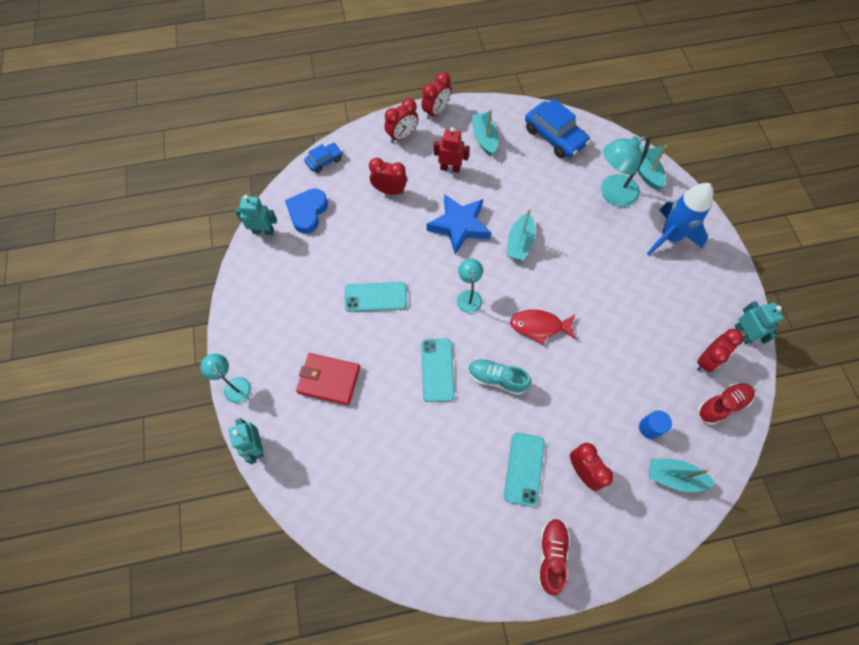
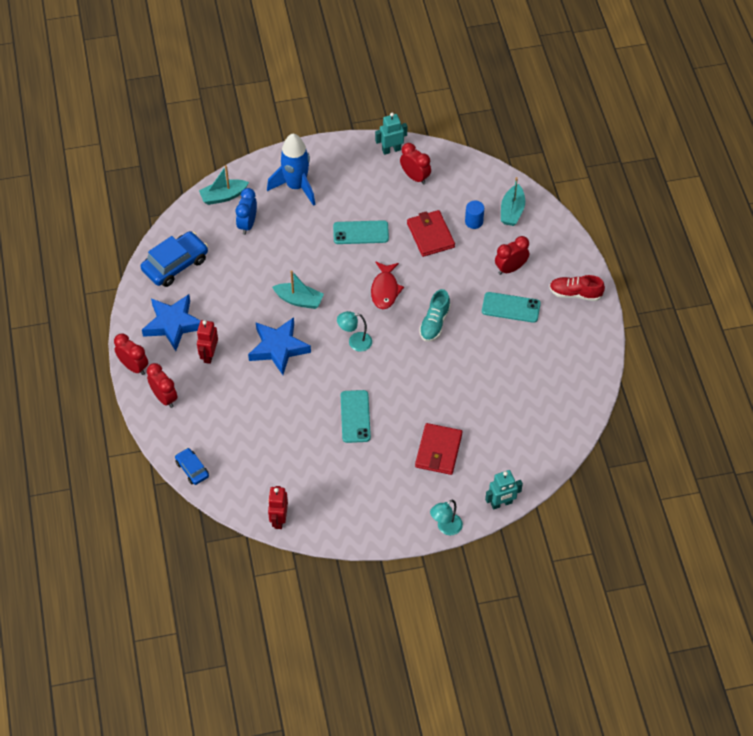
camera: 90 degrees left, 10 degrees down
(263, 231) = (279, 519): turquoise robot -> red robot
(307, 212) = (257, 480): blue heart -> none
(389, 191) = (234, 408): red clock -> none
(437, 370) = (427, 367): turquoise phone -> turquoise phone (361, 233)
(484, 138) = (173, 324): turquoise boat -> blue star
(612, 194) = (247, 224): turquoise lamp -> blue clock
(622, 376) = (430, 235): none -> red wallet
(722, 405) = (453, 173): red shoe -> none

